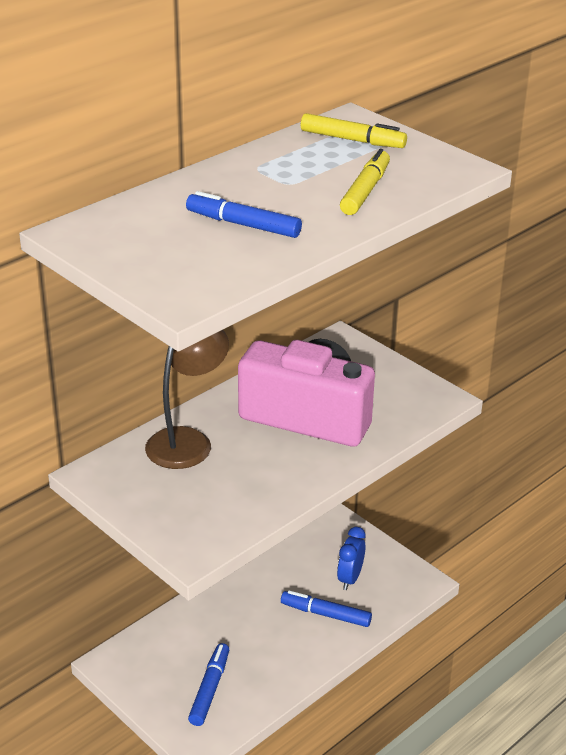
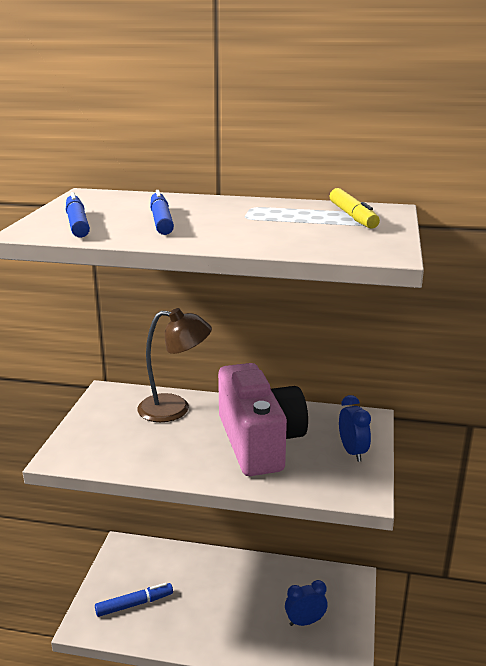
camera: 55 degrees right, 10 degrees down
(326, 614) = (256, 627): blue marker -> blue marker (77, 224)
(365, 191) = (277, 236): yellow marker -> none
(380, 374) = (352, 452): none -> blue clock

